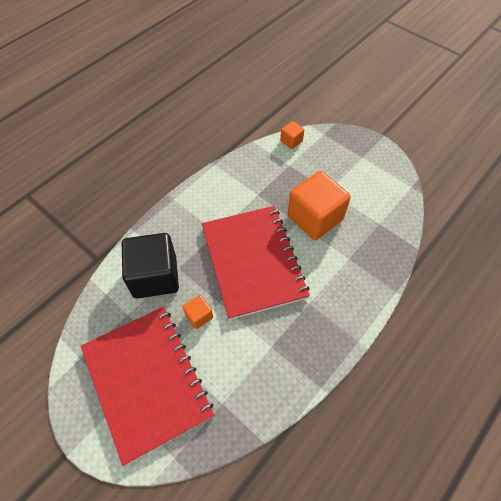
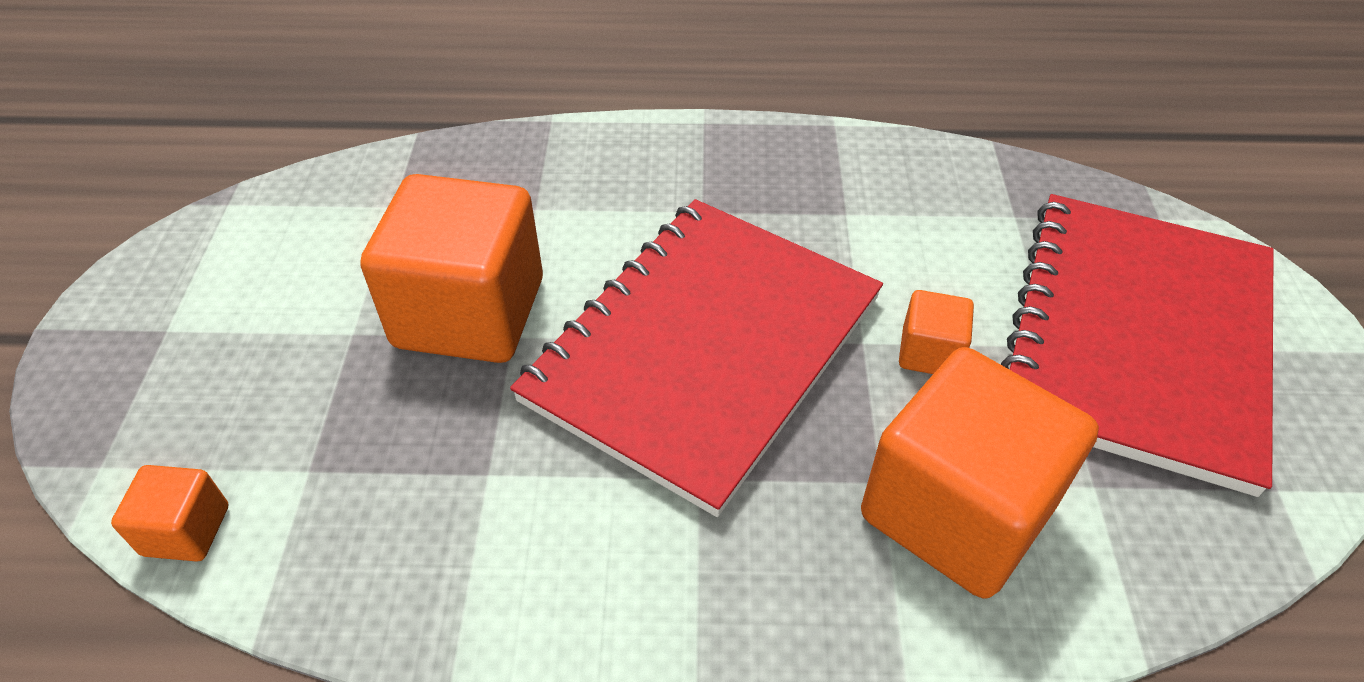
camera: 130 degrees left, 10 degrees down
(155, 276) = (956, 511): black cube -> orange cube

